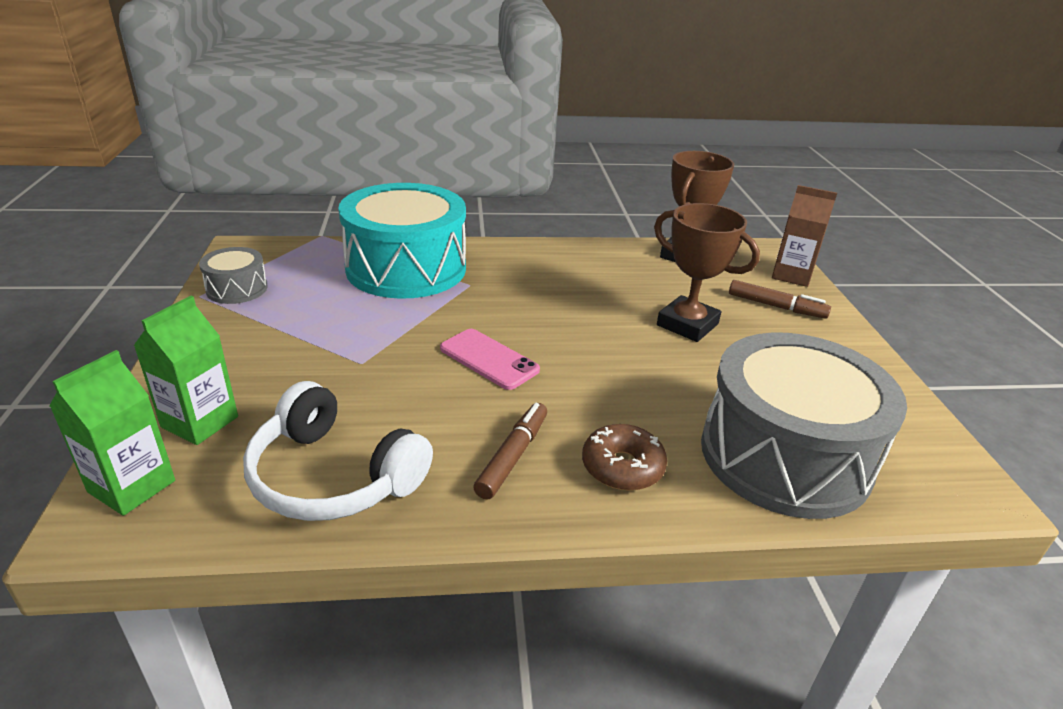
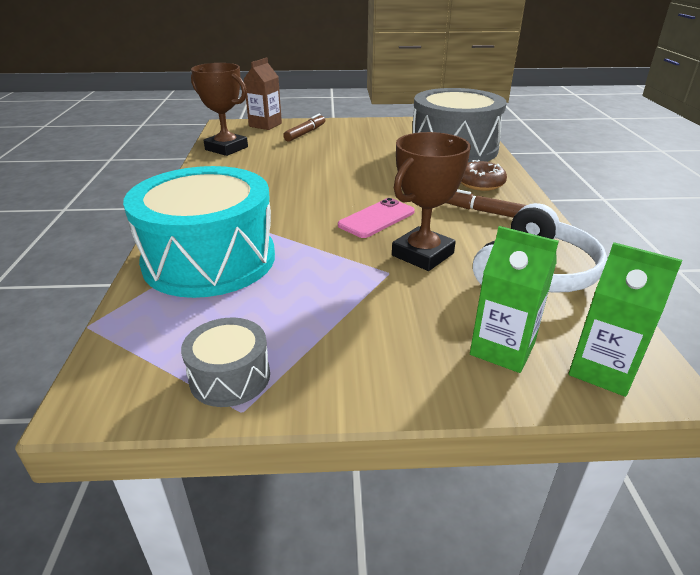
camera: 85 degrees left, 0 degrees up
(687, 324) = (327, 156): brown trophy -> brown trophy (422, 254)

